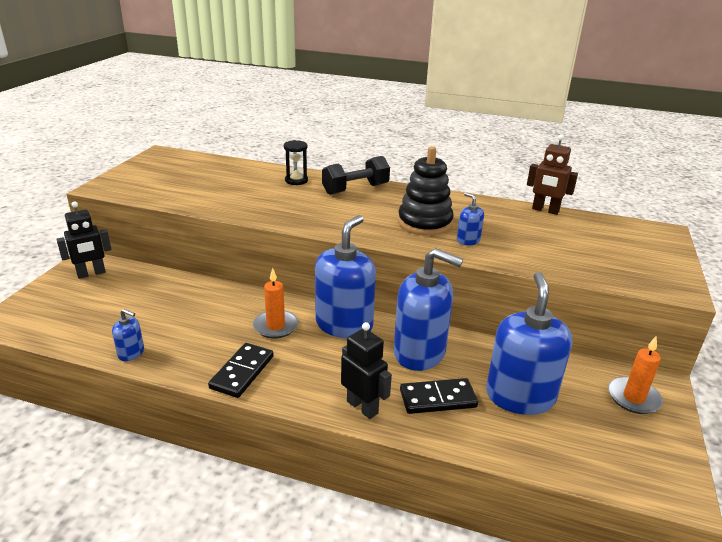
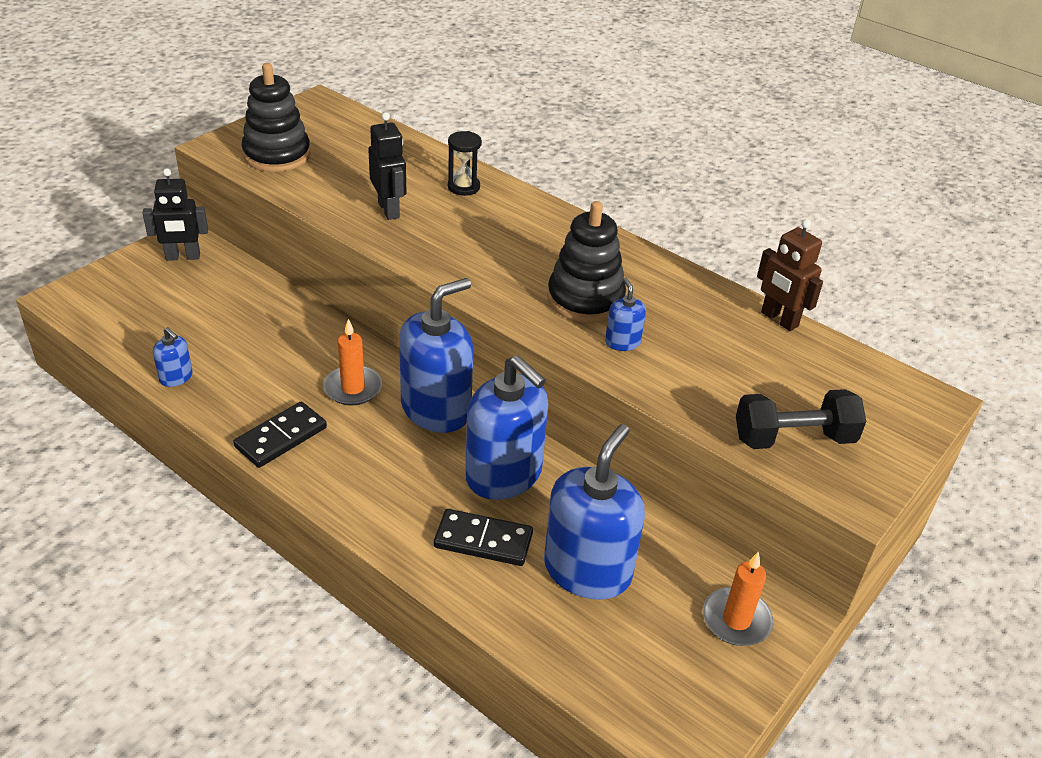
camera: 20 degrees right, 10 degrees up
(151, 185) = (277, 155): none -> black stacking toy
(355, 189) = (533, 220): black dumbbell -> black dumbbell (793, 438)
(362, 407) = (388, 522): black robot -> black robot (389, 210)

